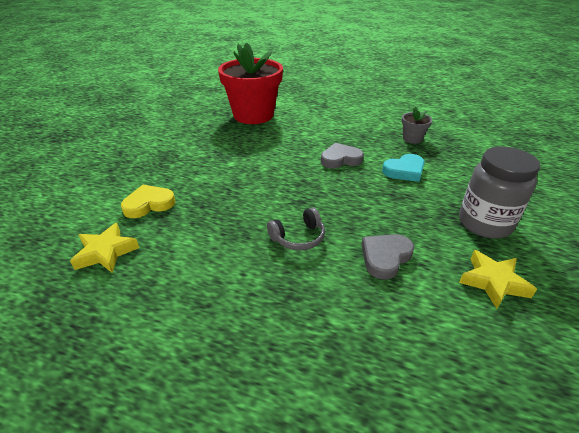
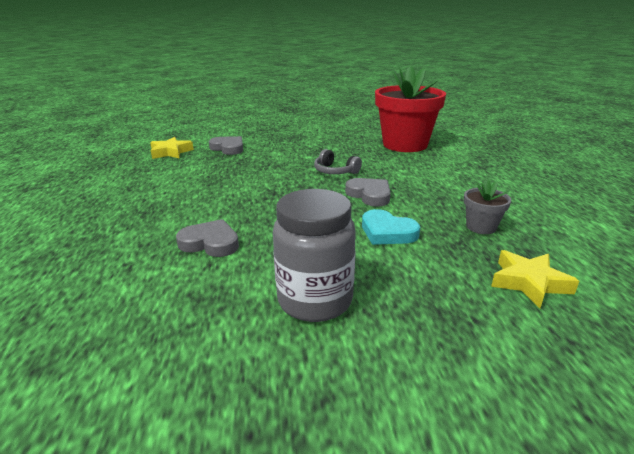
camera: 65 degrees right, 10 degrees down
(149, 204) = (228, 148): yellow heart -> grey heart
(298, 237) = (219, 201): grey headphones -> grey headphones (335, 171)
(493, 282) = (196, 313): yellow star -> yellow star (529, 283)

